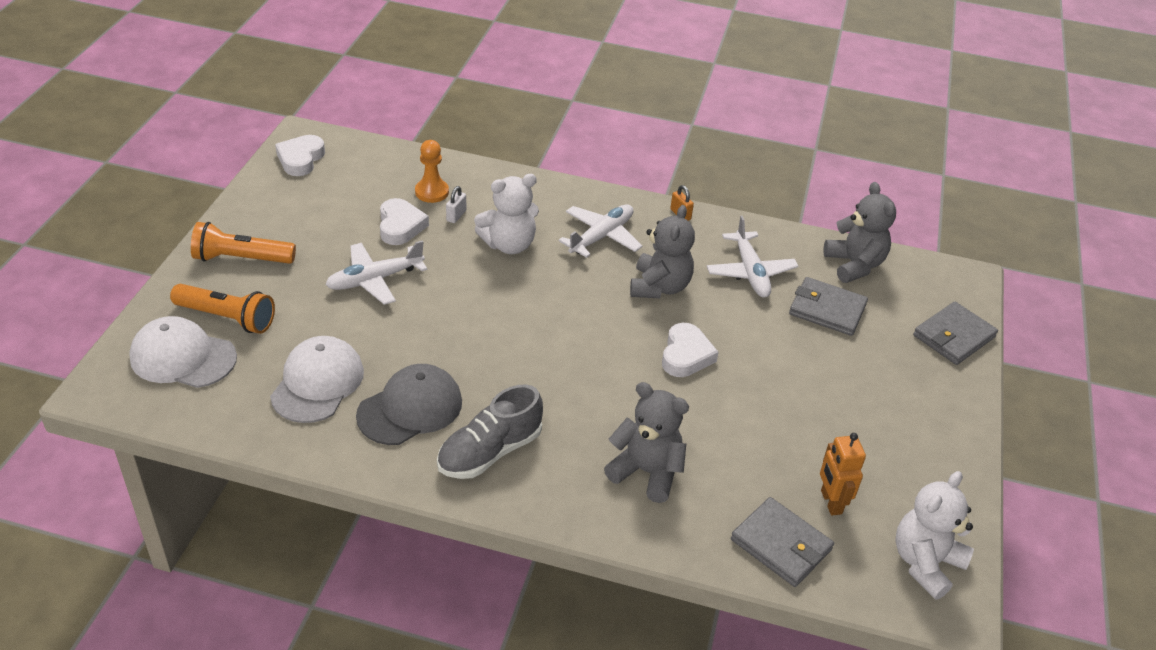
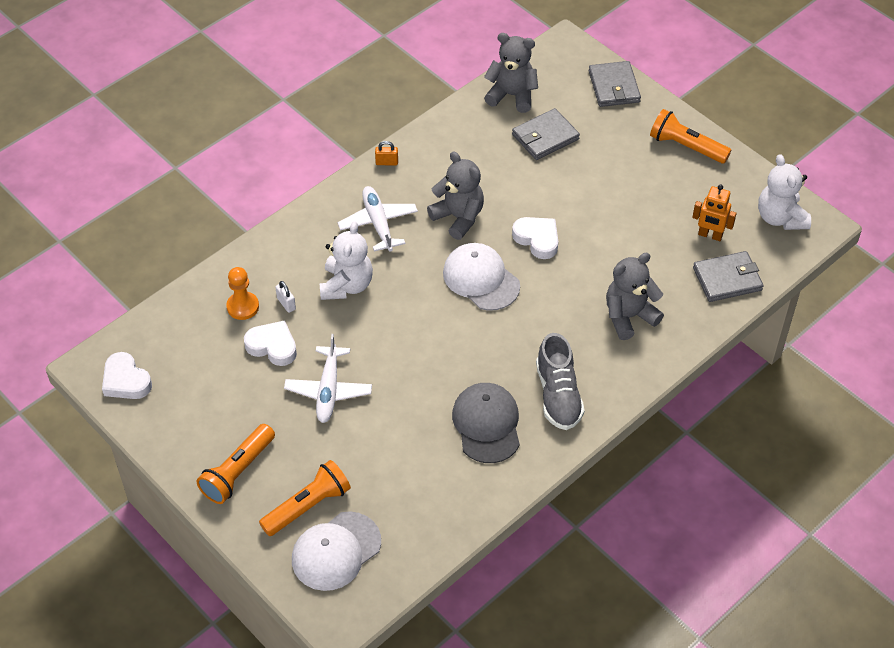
camera: 55 degrees left, 10 degrees up
(317, 383) = (423, 471): white cap -> white cap (481, 279)
(750, 272) = (479, 157): white plane -> none
(938, 429) = (686, 146): none -> orange flashlight

